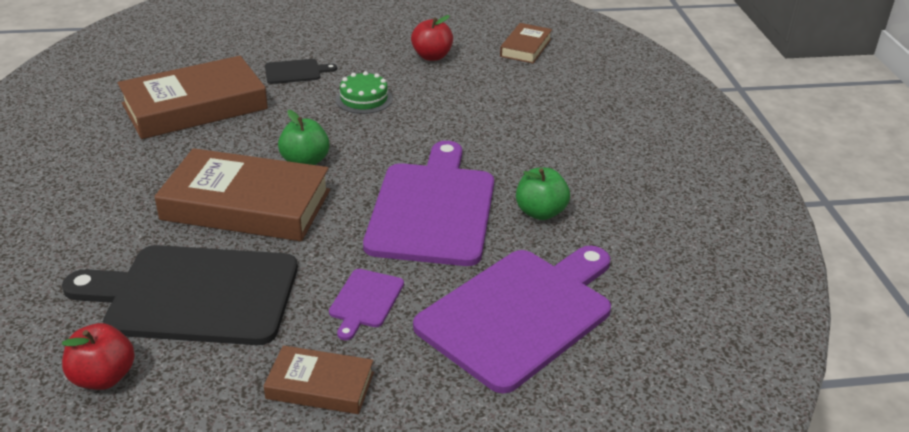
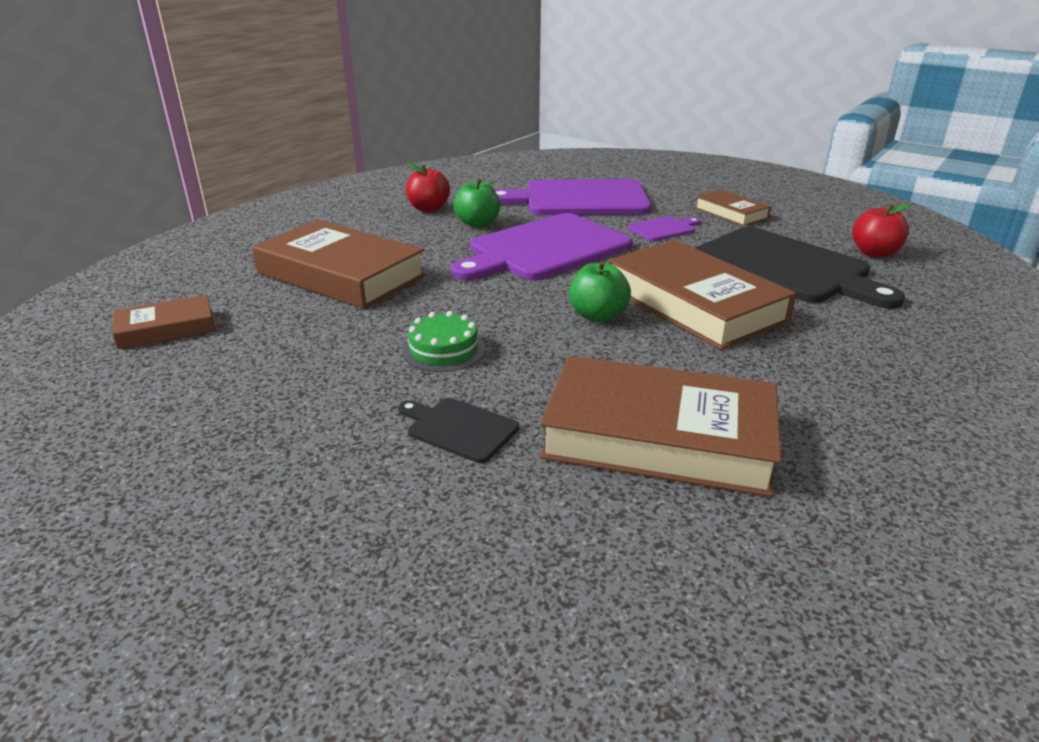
camera: 135 degrees left, 5 degrees down
(432, 56) = (271, 366): red apple -> red apple (428, 209)
(523, 113) = (340, 274): none -> brown book

